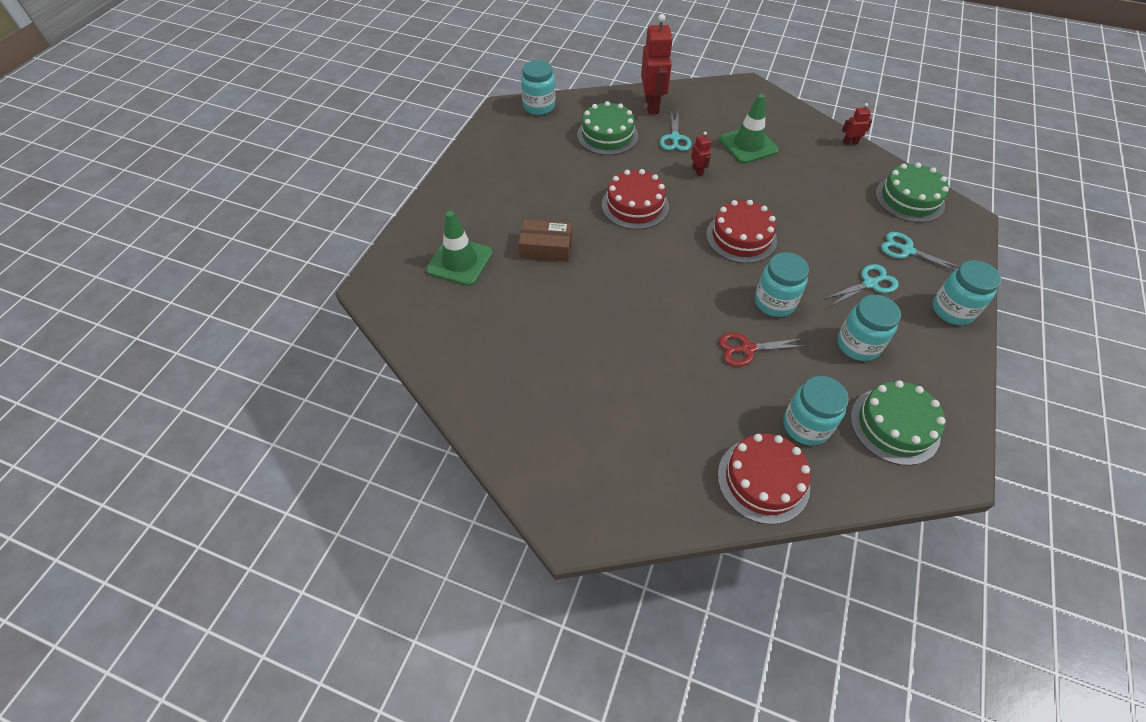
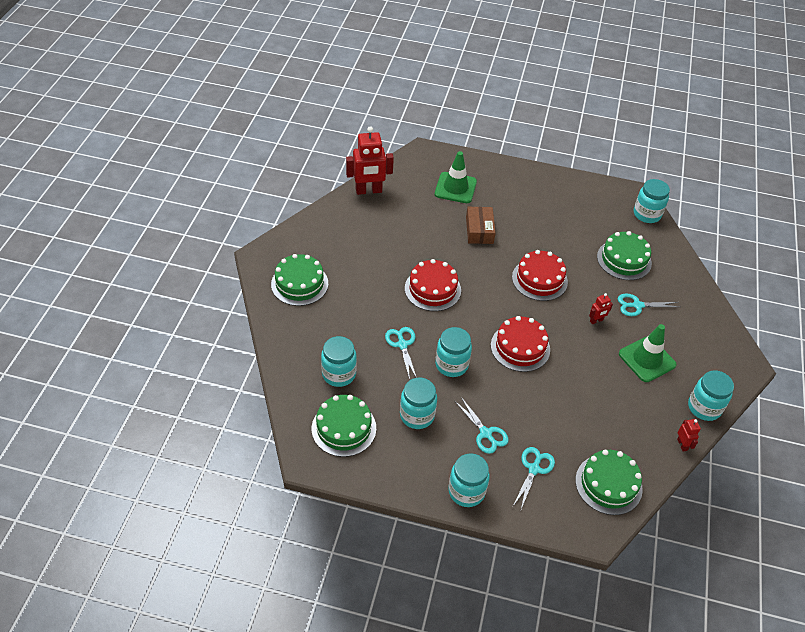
camera: 80 degrees right, 5 degrees down
(636, 469) = (299, 284): none -> green cake
(652, 105) = (680, 289): red robot -> red robot (368, 191)
(747, 349) = (402, 345): red scissors -> turquoise scissors
(763, 480) = (295, 347): red cake -> red cake (432, 289)
(803, 121) = (704, 407): none -> turquoise jar

